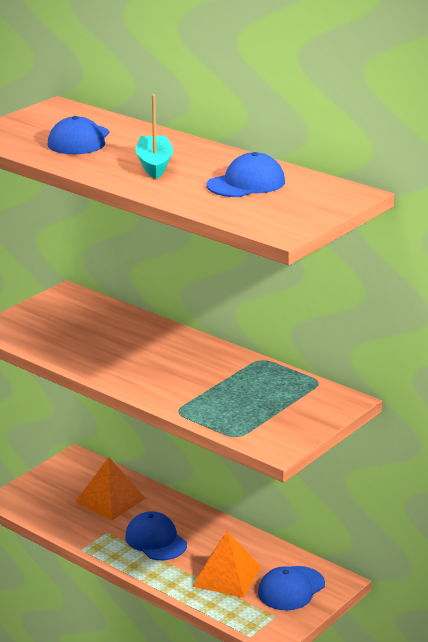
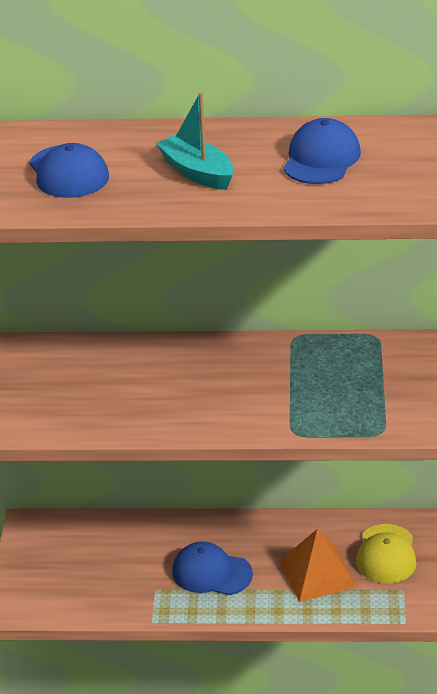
camera: 35 degrees left, 10 degrees up
(110, 500) = (117, 553): orange pyramid -> none
(291, 589) = (386, 554): blue cap -> yellow cap

